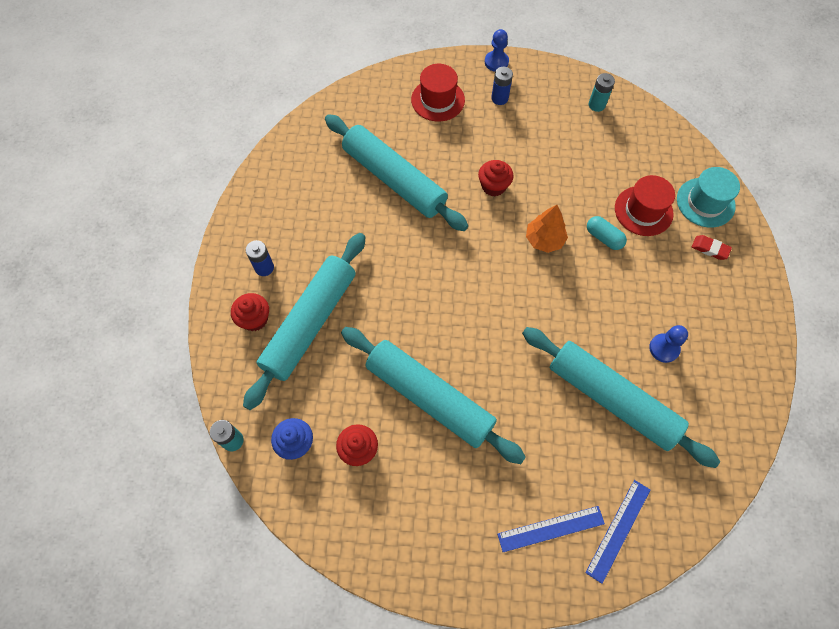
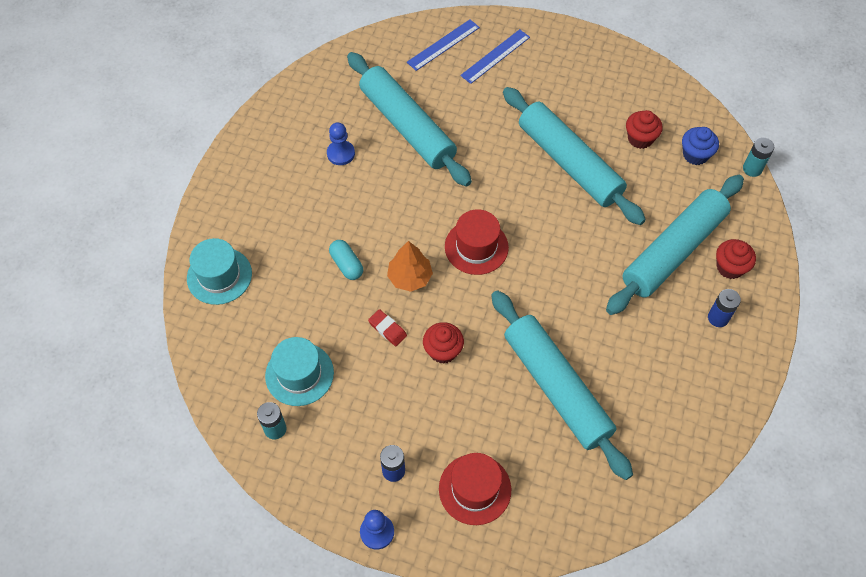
camera: 165 degrees left, 5 degrees down
(551, 529) = (495, 56): blue ruler -> blue ruler turned 45 degrees counterclockwise
(598, 144) = (299, 374): none -> turquoise hat
(643, 211) = (290, 283): red hat -> red hat (476, 247)
(710, 249) = (245, 228): red eraser -> red eraser (387, 329)

